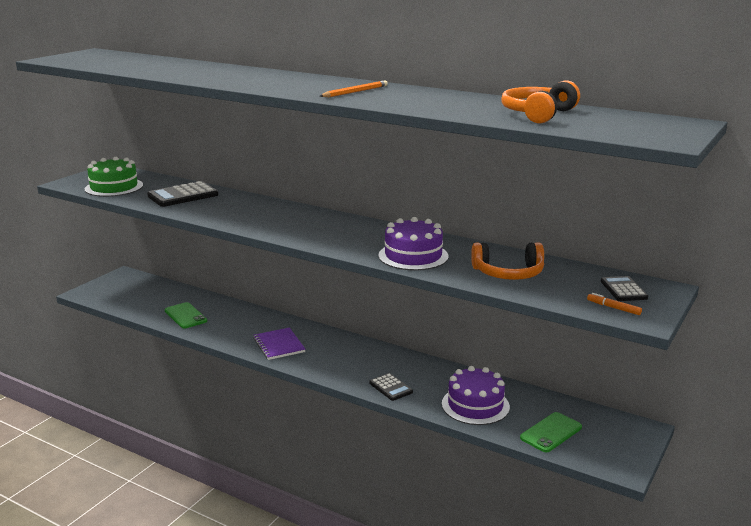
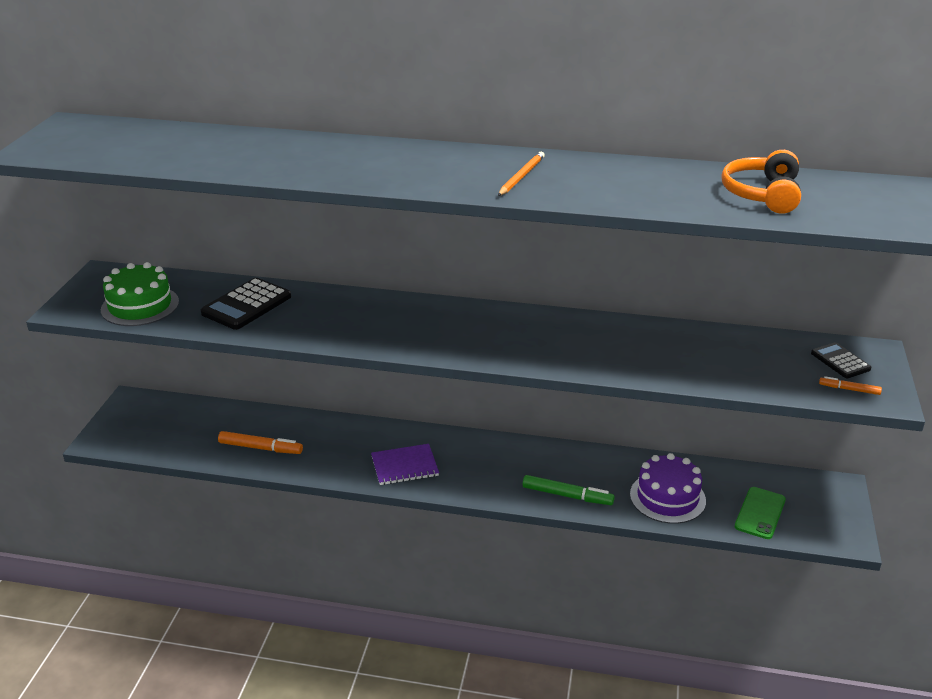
camera: 20 degrees left, 10 degrees up
(185, 316) = (260, 448): green phone -> orange marker
(279, 345) = (404, 466): purple notebook -> purple notebook turned 60 degrees counterclockwise
(391, 387) = (567, 496): black calculator -> green marker
(413, 256) = (600, 355): purple cake -> none
(508, 273) = (716, 361): orange headphones -> none

